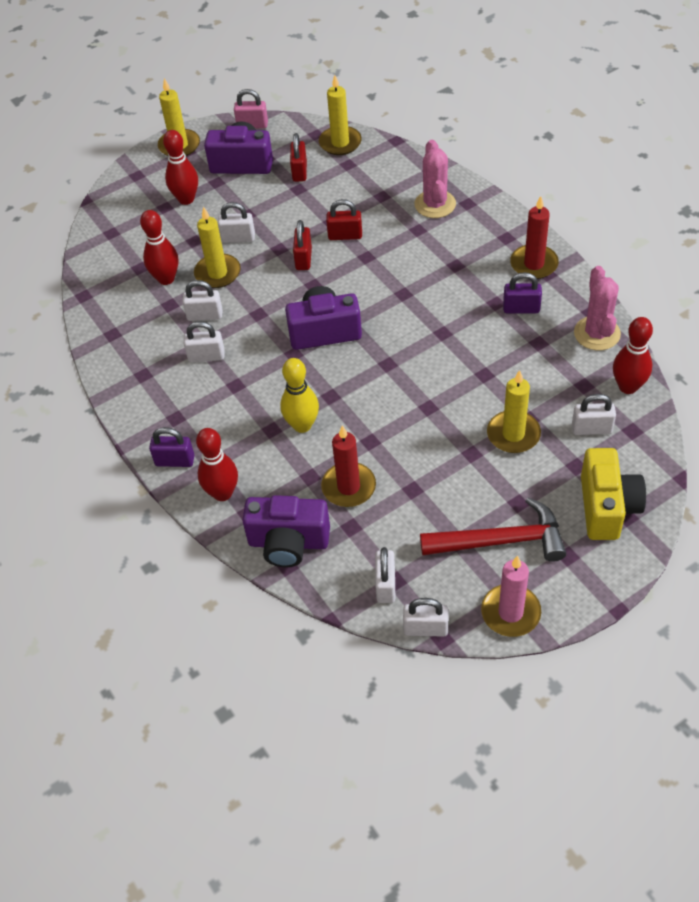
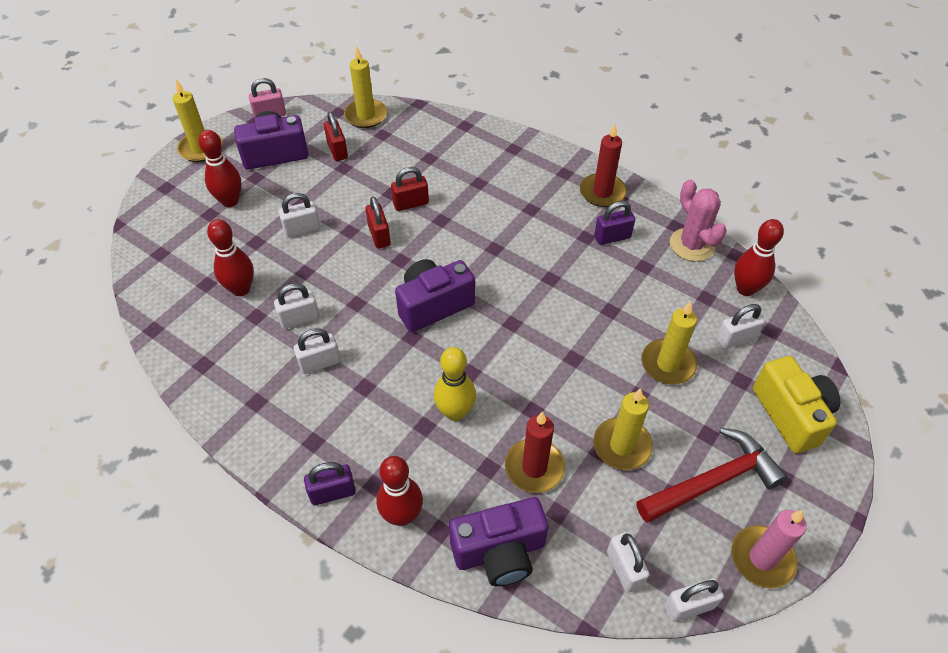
camera: 25 degrees left, 0 degrees up
(217, 273) = (295, 270): yellow candle -> yellow candle (622, 446)
(435, 204) = (484, 155): pink cactus -> none

